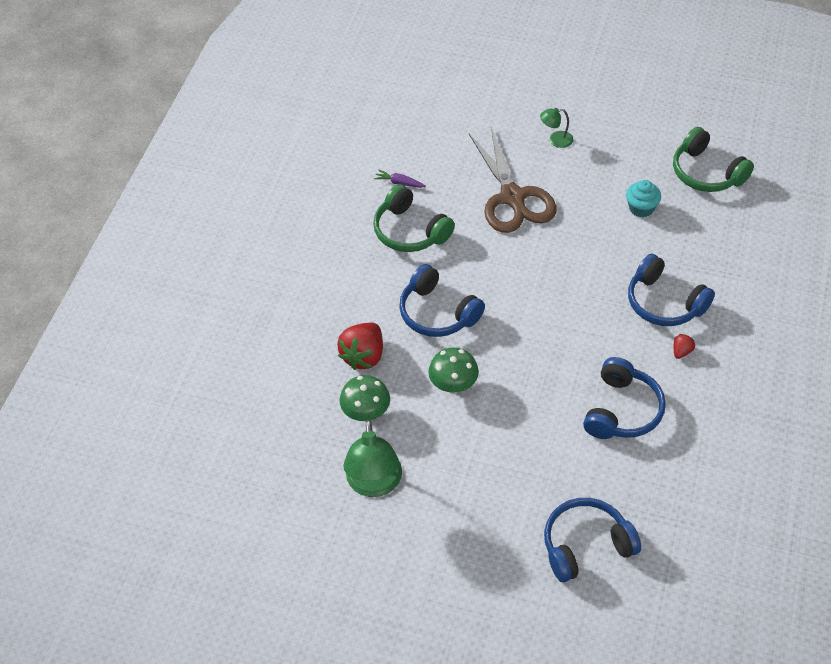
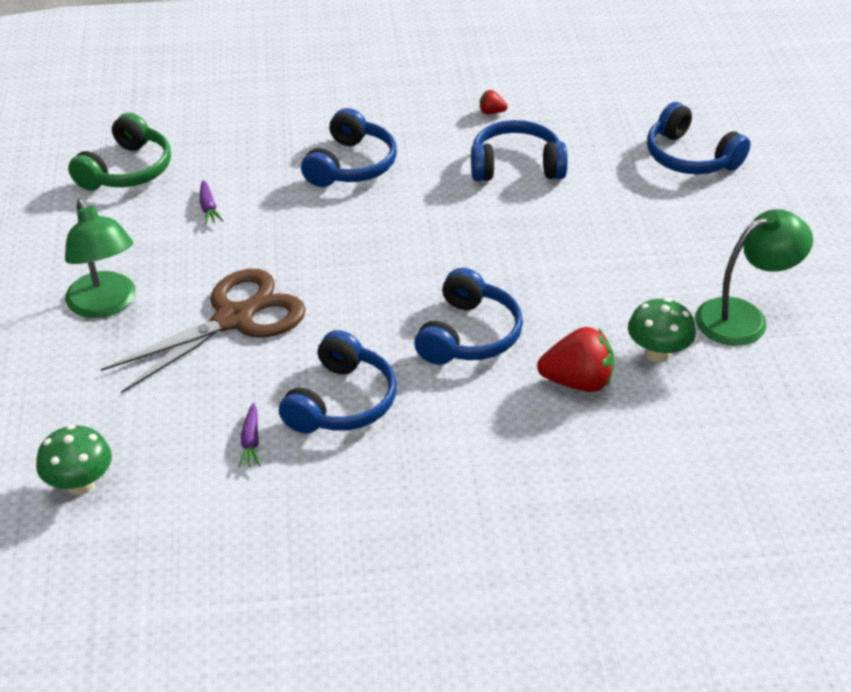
camera: 115 degrees left, 10 degrees down
(410, 231) = (341, 401): green headphones -> blue headphones
(453, 385) = (567, 292): green mushroom -> green mushroom (80, 484)
(556, 140) = (106, 305): green lamp -> green lamp, size x1.99
(641, 208) = (208, 208): turquoise cupcake -> purple carrot
(681, 351) = (413, 142): red strawberry -> red strawberry (491, 112)

